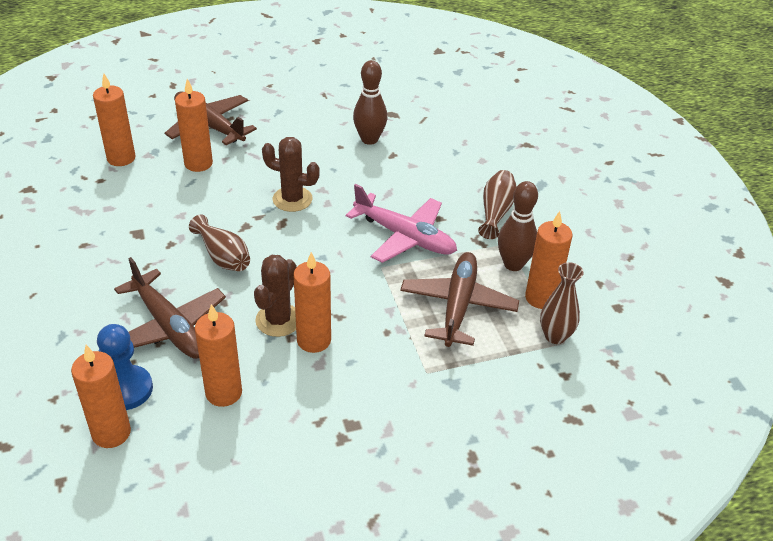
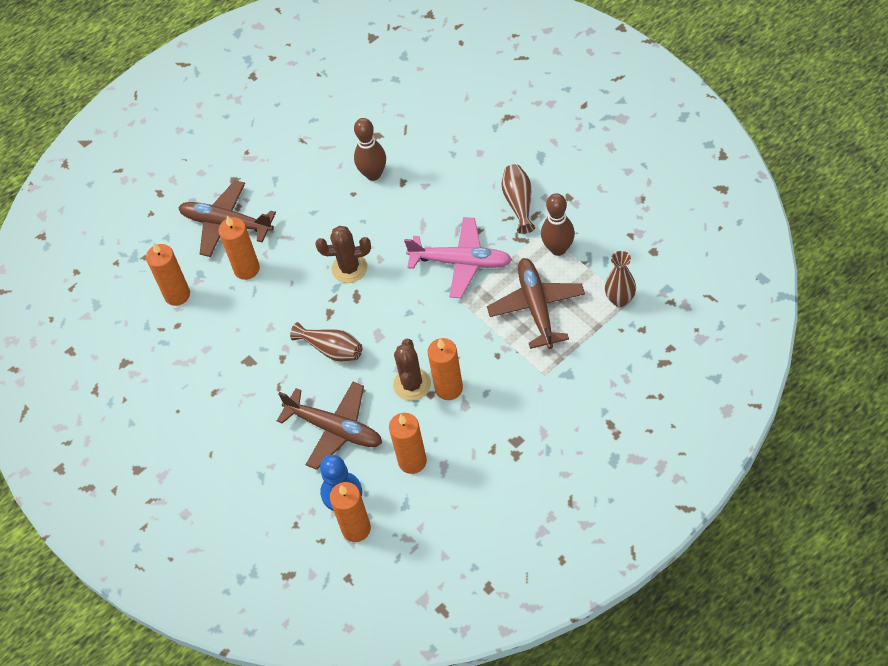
camera: 15 degrees left, 15 degrees up
(541, 298) = (594, 270): orange candle -> none

